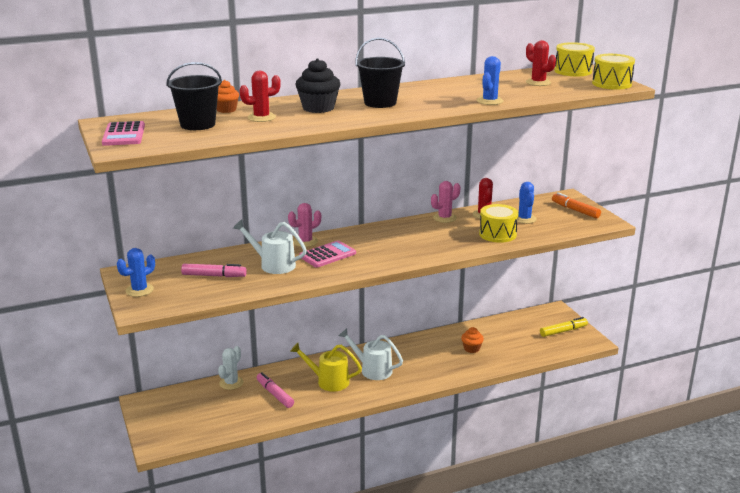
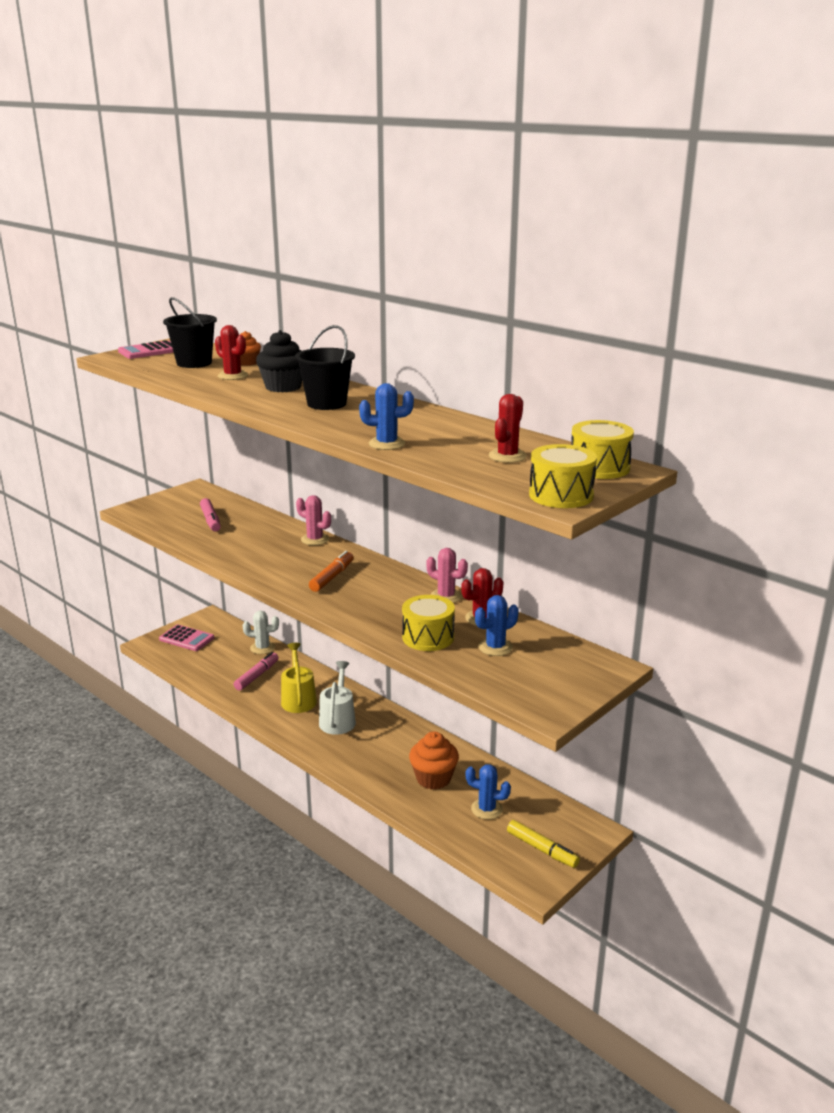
camera: 65 degrees right, 0 degrees up
(139, 290) = (165, 501): blue cactus -> blue cactus (486, 809)
(273, 264) = (251, 538): white watering can -> none
(327, 255) = (291, 556): pink calculator -> pink calculator (186, 639)
(471, 349) = (433, 778): orange cupcake -> orange cupcake, size x1.64
(575, 210) = (565, 680): orange marker -> orange marker (332, 577)

